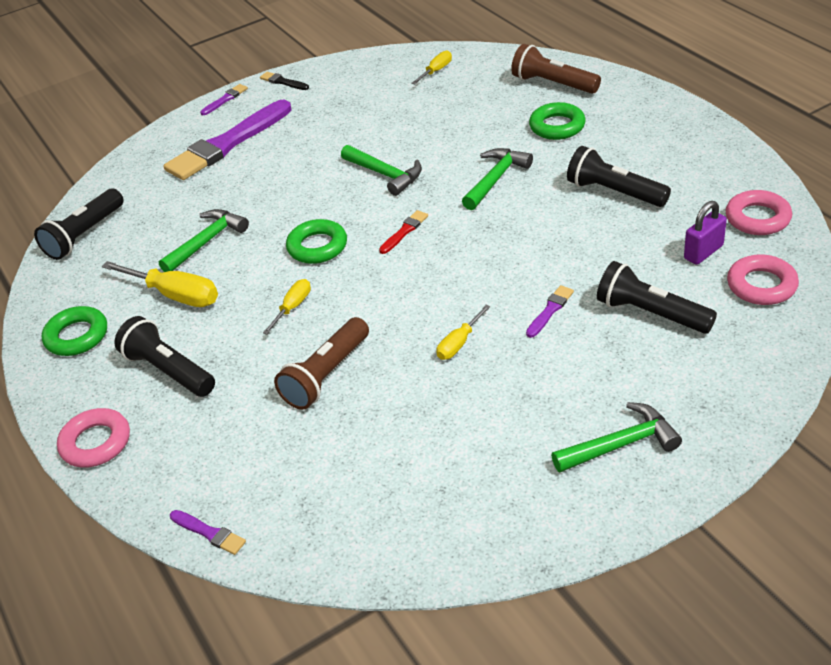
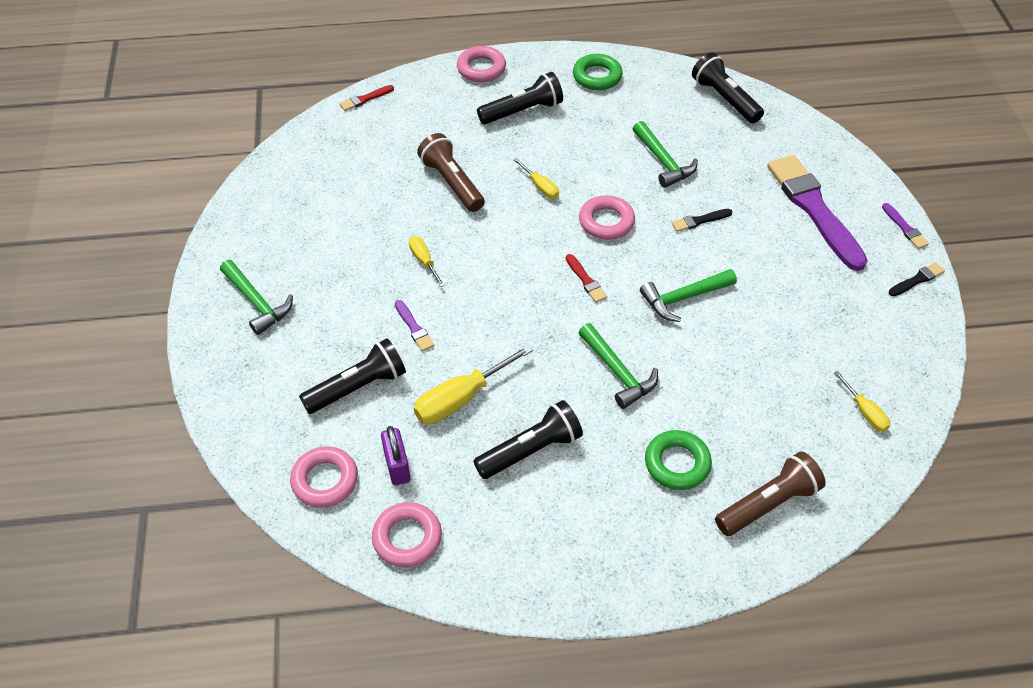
camera: 110 degrees right, 10 degrees up
(175, 295) = (606, 131): yellow screwdriver -> yellow screwdriver (461, 398)
(209, 533) = (365, 99): purple brush -> red brush
(280, 195) = (699, 221): none -> black brush
(317, 247) = (606, 222): green ring -> pink ring
(621, 444) = (257, 303): green hammer -> green hammer turned 45 degrees counterclockwise

